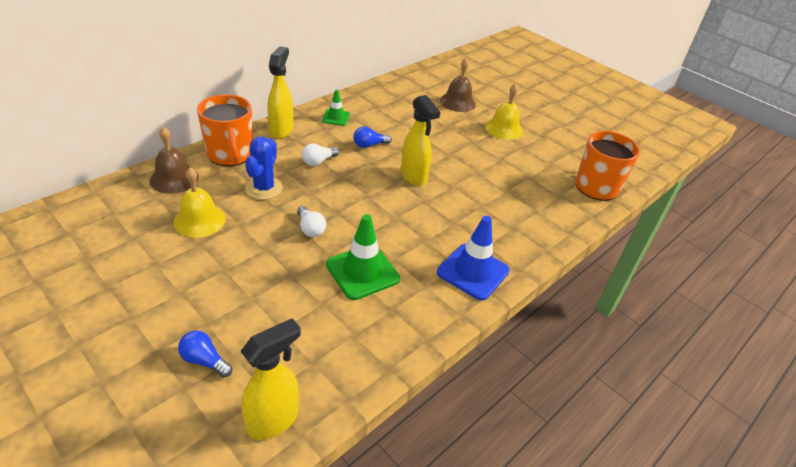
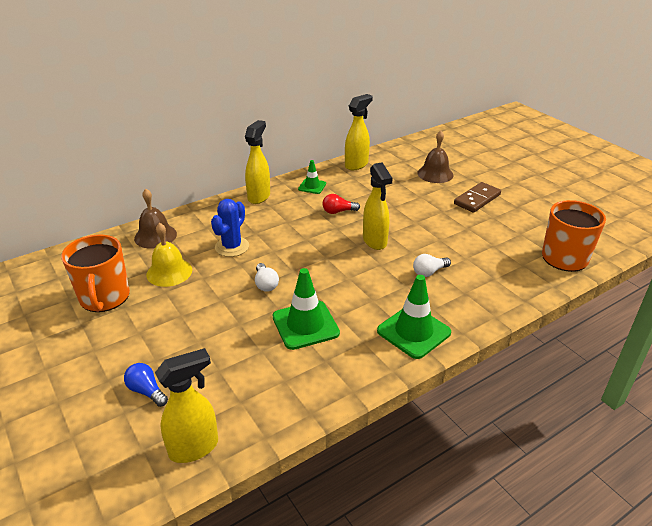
camera: 15 degrees right, 5 degrees down
(230, 154) = (208, 217): orange mug -> orange mug (104, 297)
(318, 161) = (287, 225): white light bulb -> white light bulb (429, 272)
(369, 145) = (338, 211): blue light bulb -> red light bulb
(377, 93) = (356, 165): none -> yellow spray bottle
(473, 271) = (413, 332): blue traffic cone -> green traffic cone
(503, 129) = (477, 199): yellow bell -> brown domino

